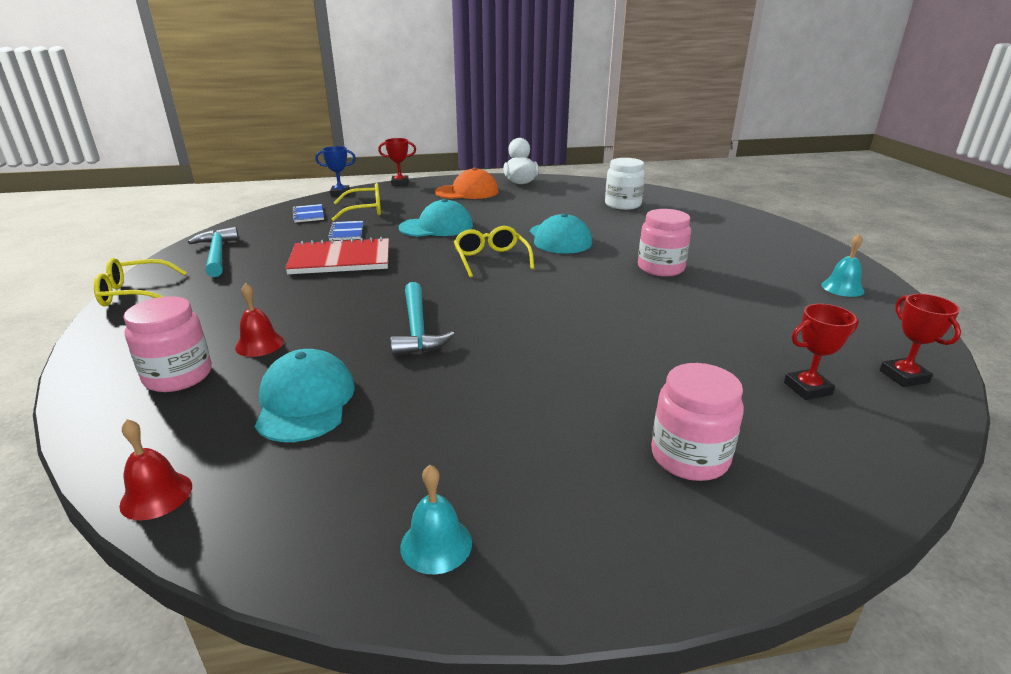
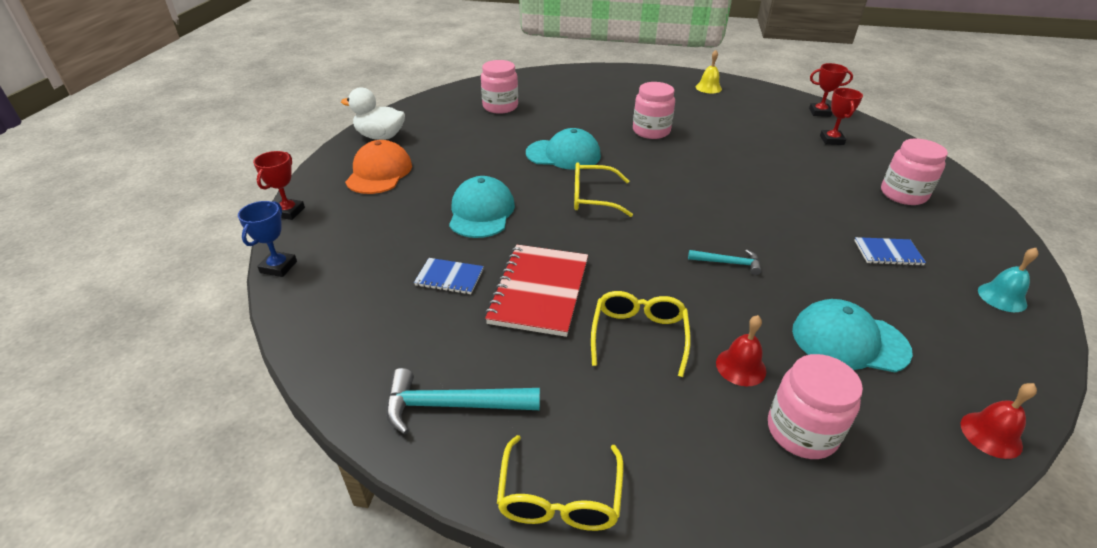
camera: 70 degrees left, 10 degrees up
(308, 215) = (350, 305): blue notebook -> blue notebook (888, 253)
(364, 210) = (378, 255): yellow glasses -> yellow glasses (639, 336)
(417, 329) = (728, 263): turquoise hammer -> turquoise hammer, size x0.60
(622, 204) = (500, 107): white jar -> pink jar
(842, 288) = (708, 88): turquoise bell -> yellow bell

